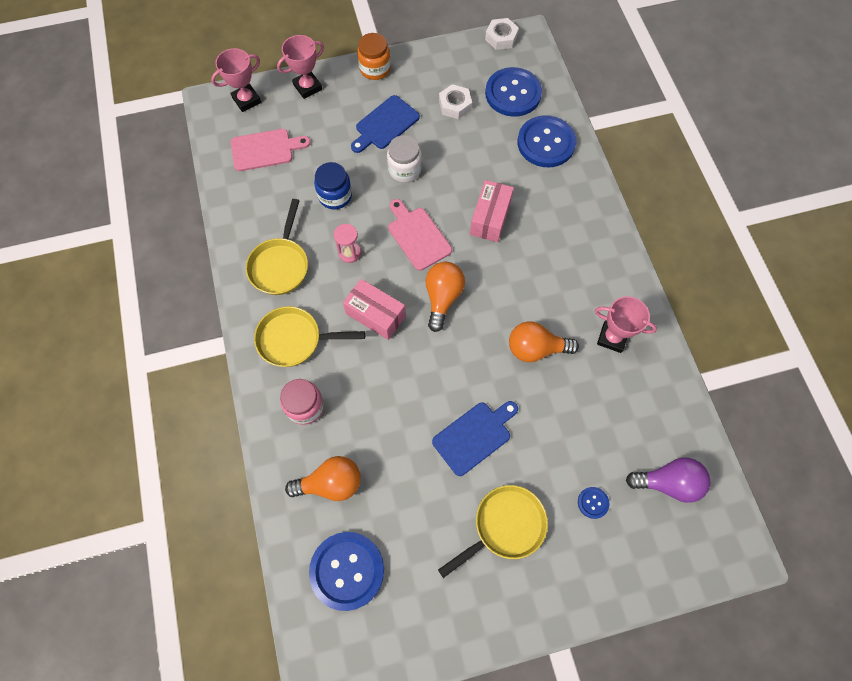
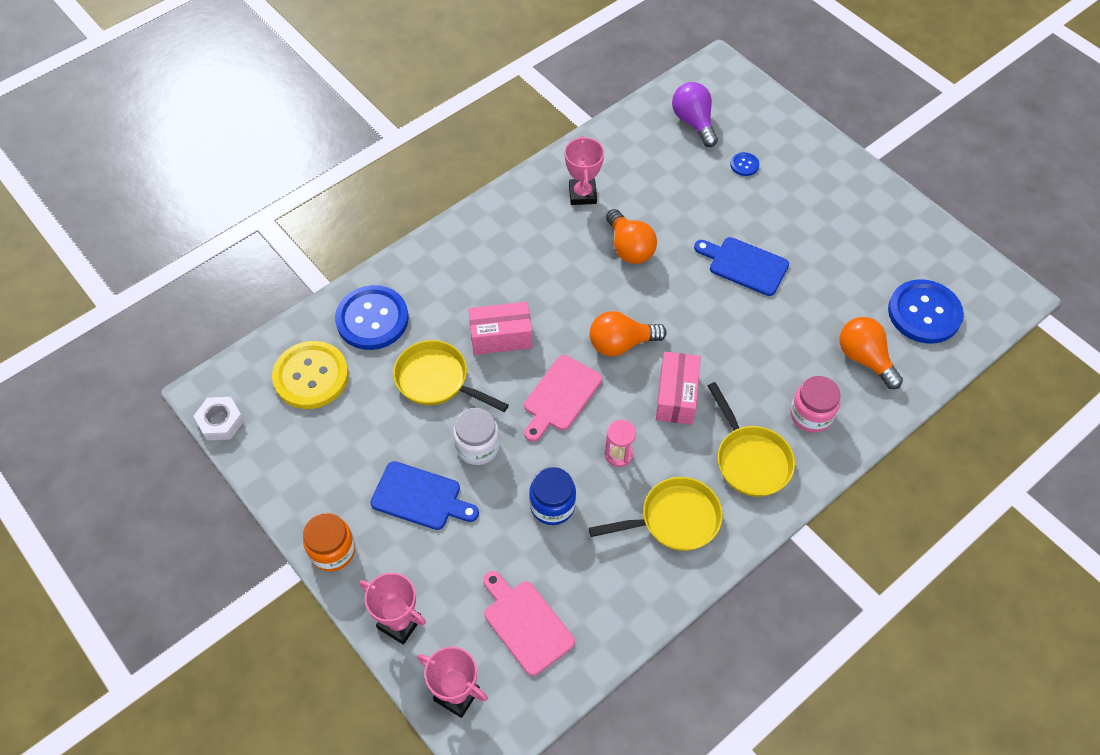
camera: 115 degrees left, 10 degrees down
(455, 105) = (356, 431): white nut -> none
(504, 526) = (806, 216): yellow pan -> yellow pan (437, 380)
(513, 93) = (311, 376): blue button -> yellow button

